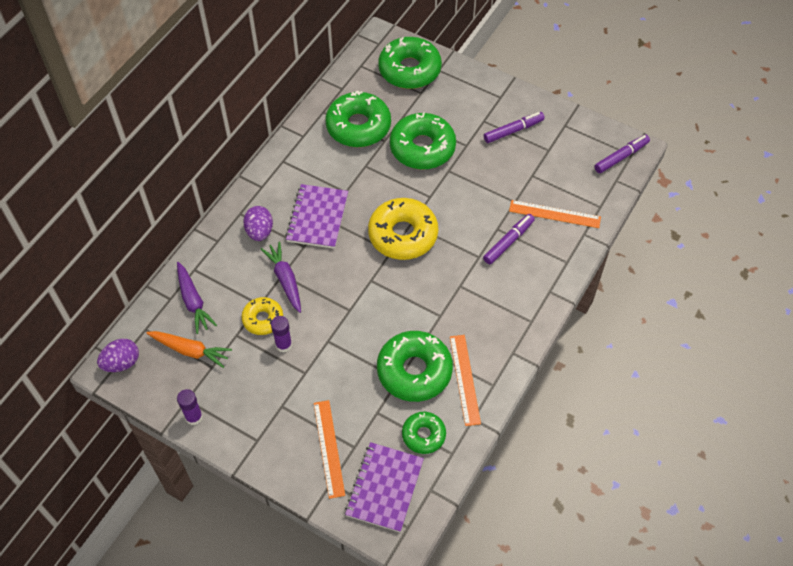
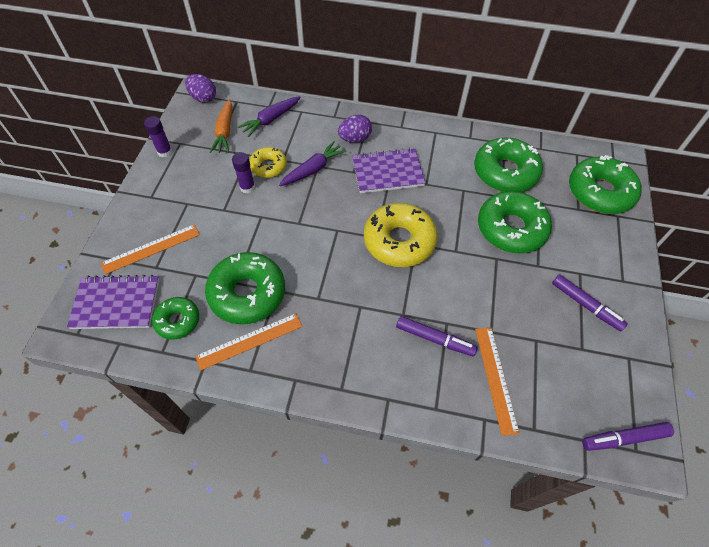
camera: 70 degrees right, 0 degrees up
(621, 157) = (624, 438): purple marker -> purple marker turned 135 degrees clockwise

